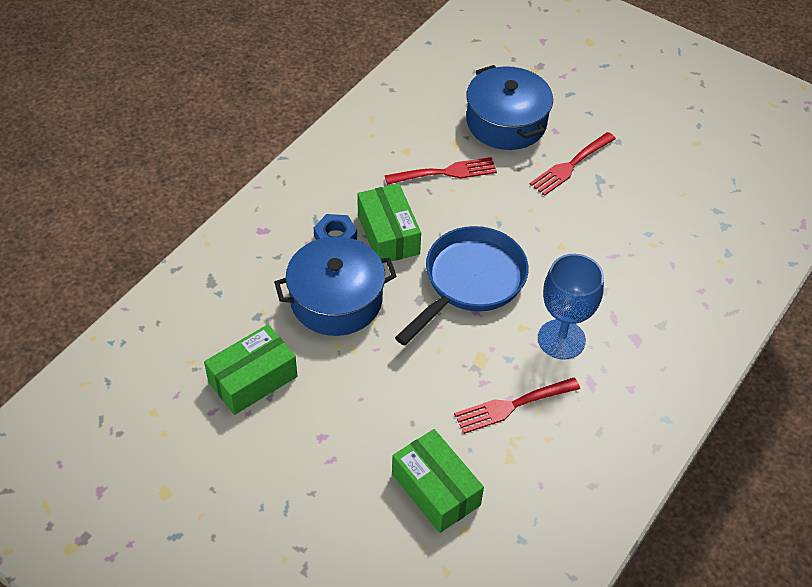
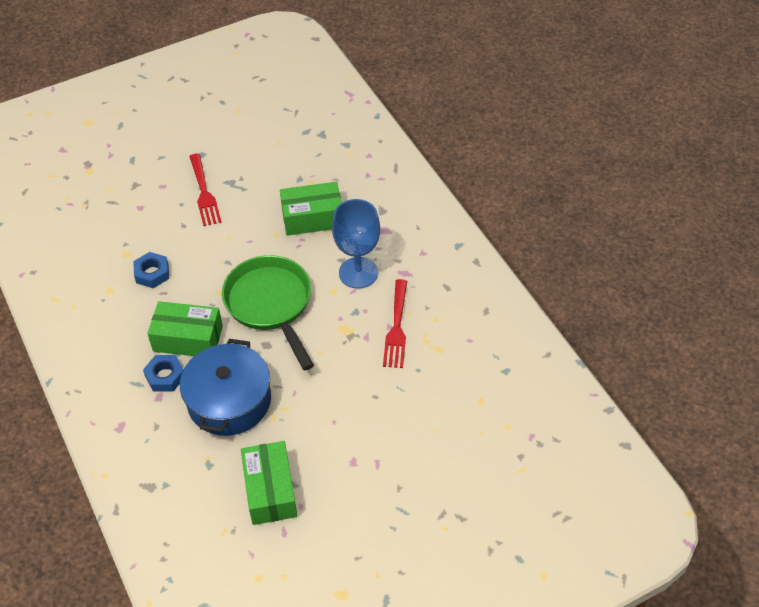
camera: 60 degrees left, 0 degrees up
(436, 489) = (439, 405): green box -> green box (312, 218)
(446, 172) = (152, 273): red fork -> blue nut
(470, 282) = (271, 305): blue pan -> green pan
(506, 122) = (130, 212): blue pot -> none

